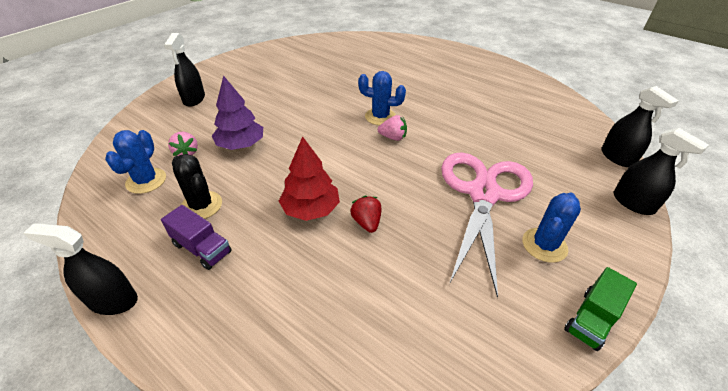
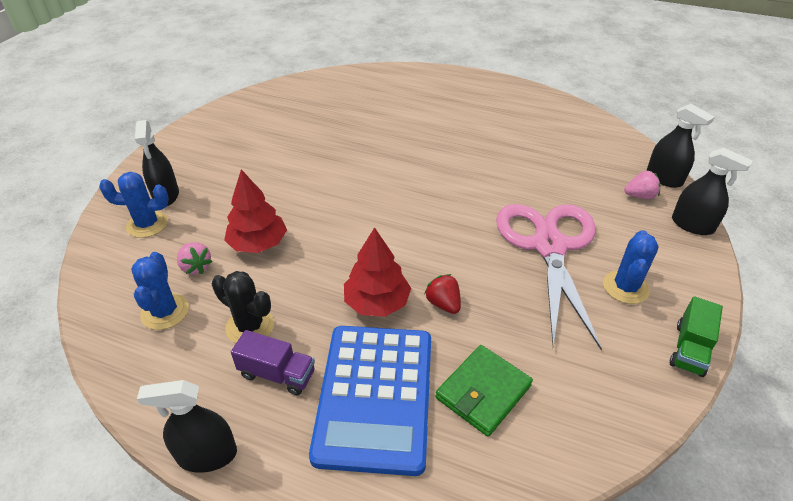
camera: 15 degrees left, 0 degrees up
(241, 145) = (258, 244): purple tree -> red tree
(271, 287) = (375, 396): none -> blue calculator
(368, 308) = (483, 392): none -> green wallet
(380, 117) = (405, 177): blue cactus -> blue cactus (147, 224)
(393, 137) = (429, 200): pink strawberry -> pink strawberry (640, 196)

